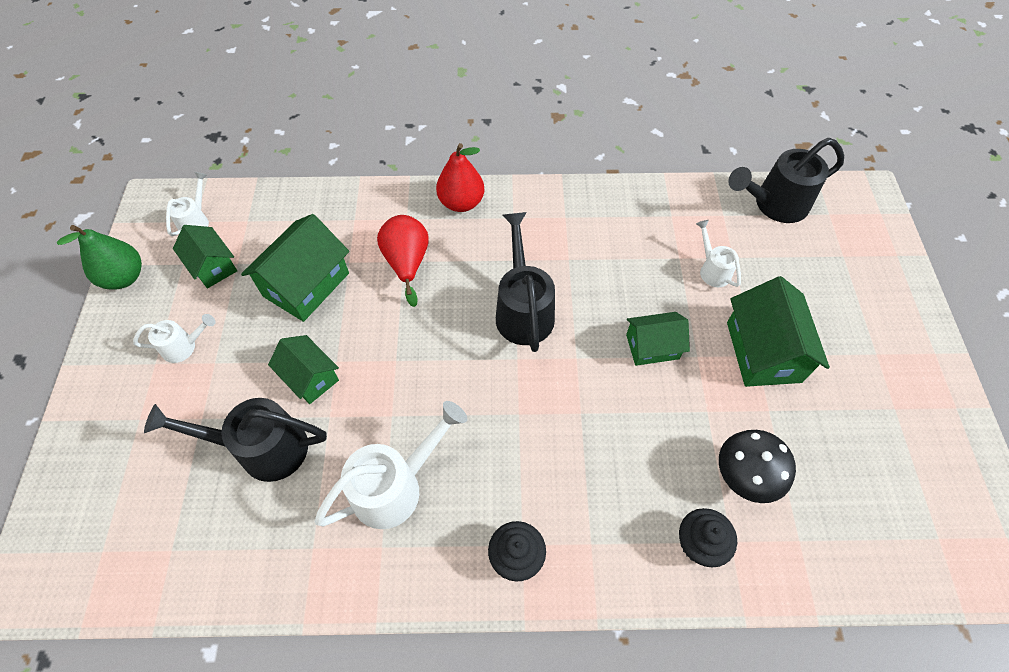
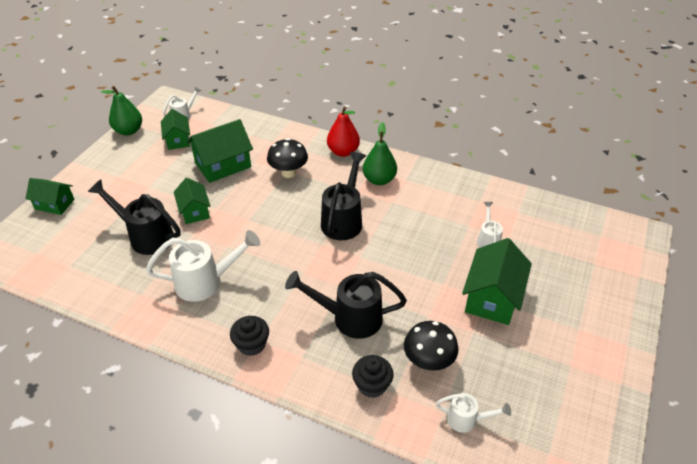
camera: 25 degrees right, 15 degrees down
(184, 347) = (137, 173): white watering can -> white watering can (466, 419)
(407, 263) = (288, 173): red pear -> black mushroom
(533, 230) = (379, 180): none -> green pear
(652, 346) = (415, 268): green house -> green house (55, 204)
(774, 204) = (561, 217): black watering can -> black watering can (350, 318)

